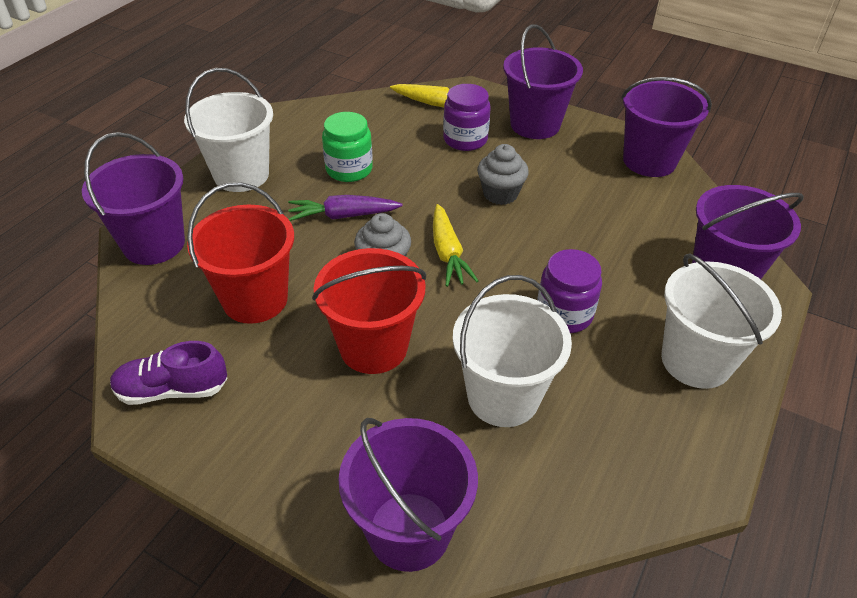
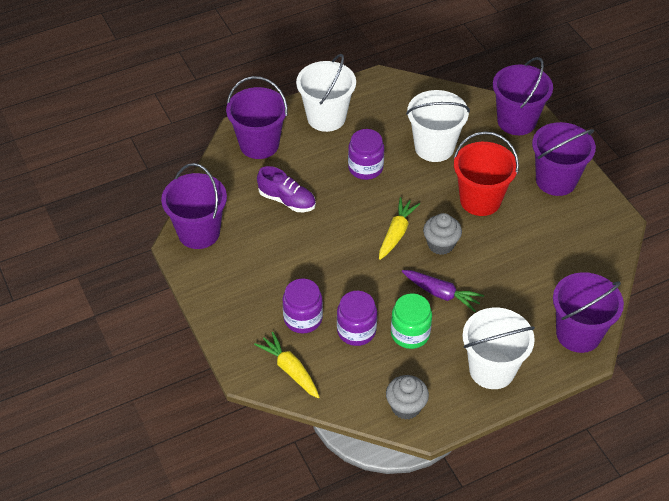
camera: 145 degrees left, 5 degrees up
(172, 390) = (597, 228): purple shoe -> purple shoe (287, 200)
(255, 299) = (530, 260): red bucket -> none
(405, 151) = (356, 331): none -> purple jar
(500, 194) = (325, 258): grey cupcake -> grey cupcake (406, 407)
(535, 125) = (238, 306): purple bucket -> purple bucket (556, 180)

